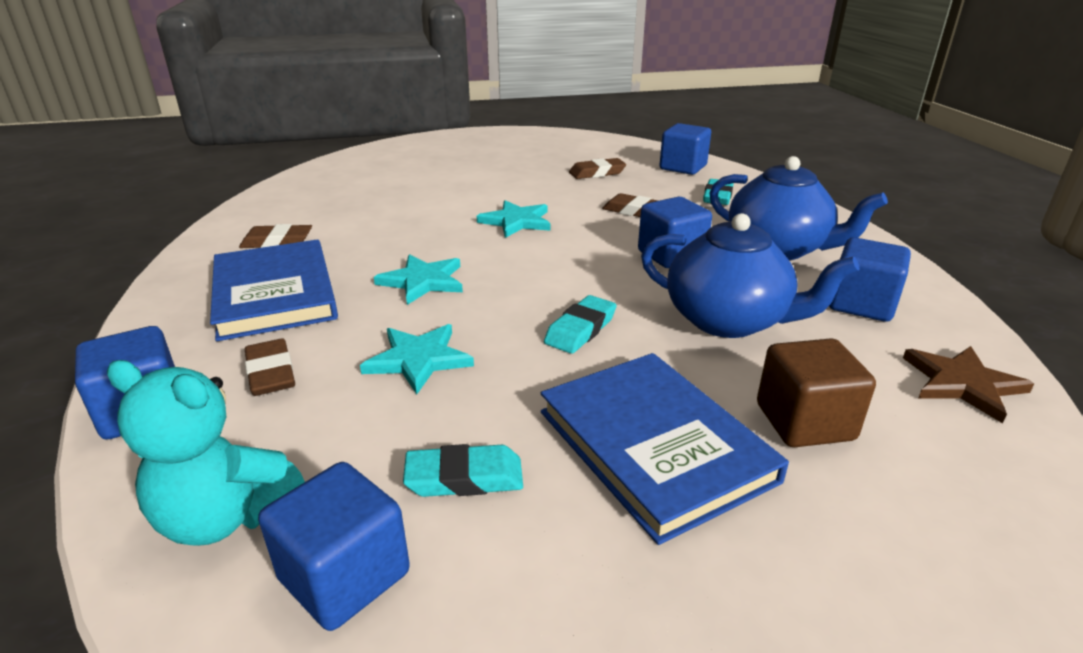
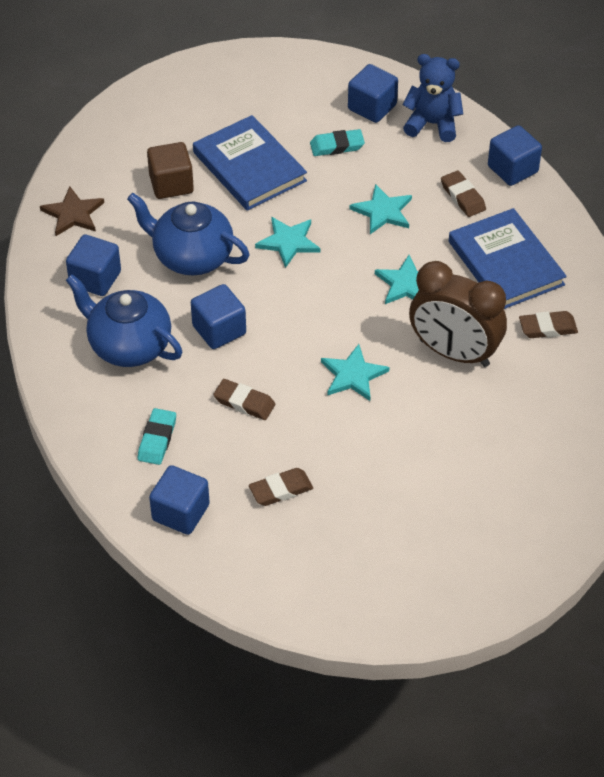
camera: 175 degrees right, 20 degrees up
(225, 516) = (432, 124): turquoise teddy bear -> blue teddy bear
(398, 230) = (454, 353): none -> brown clock
(580, 329) = (288, 242): turquoise eraser -> turquoise star

